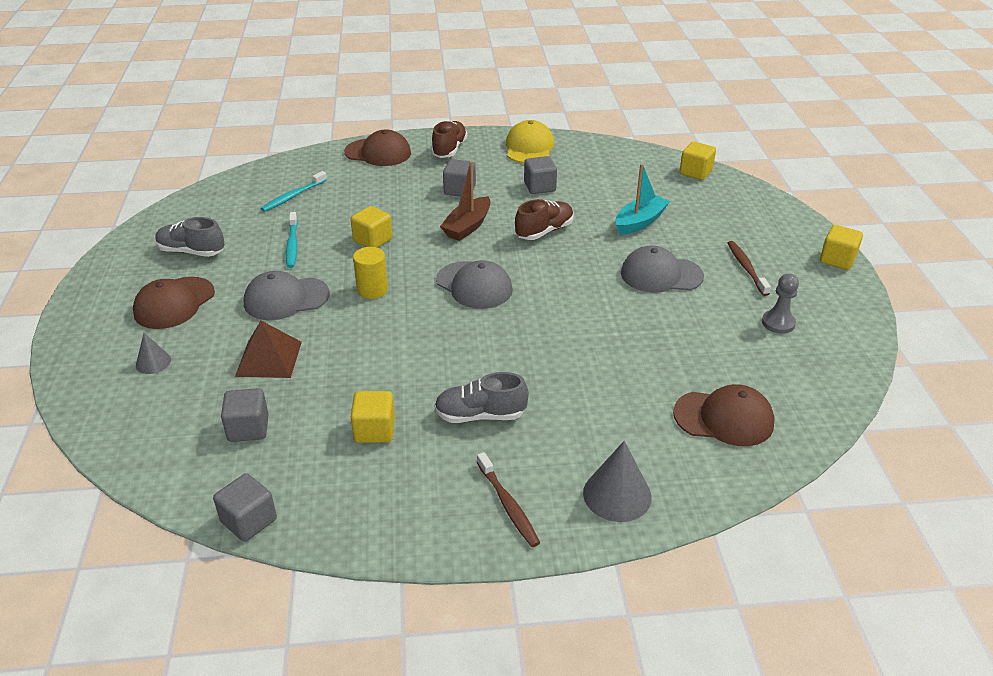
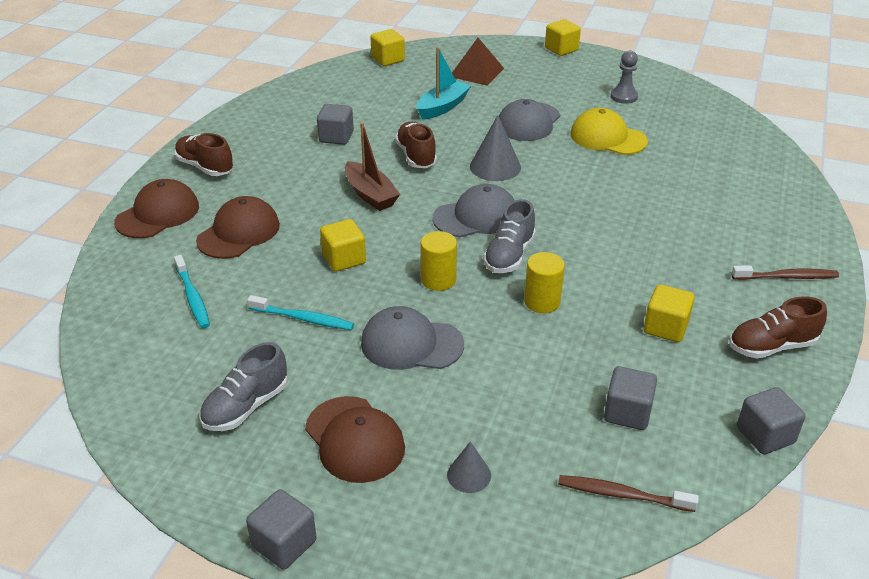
camera: 65 degrees left, 0 degrees up
(269, 358) = (516, 377): brown pyramid -> brown pyramid (476, 72)
(286, 299) = (411, 344): grey cap -> grey cap turned 90 degrees clockwise
(373, 350) = (542, 302): none -> yellow cylinder
(381, 508) = (771, 346): none -> brown shoe
(459, 190) = (296, 182): grey cube -> grey cube (284, 544)
(480, 415) = (670, 262): grey shoe -> grey shoe (509, 256)
(529, 147) = (255, 122): yellow cap -> yellow cap (607, 138)
(617, 495) = (790, 223): grey cone -> grey cone (495, 167)
(639, 222) = (442, 107): turquoise boat -> turquoise boat turned 60 degrees clockwise
(724, 418) = (722, 153): brown cap -> brown cap (239, 233)
(746, 268) = (546, 85): brown toothbrush -> brown toothbrush (622, 495)

